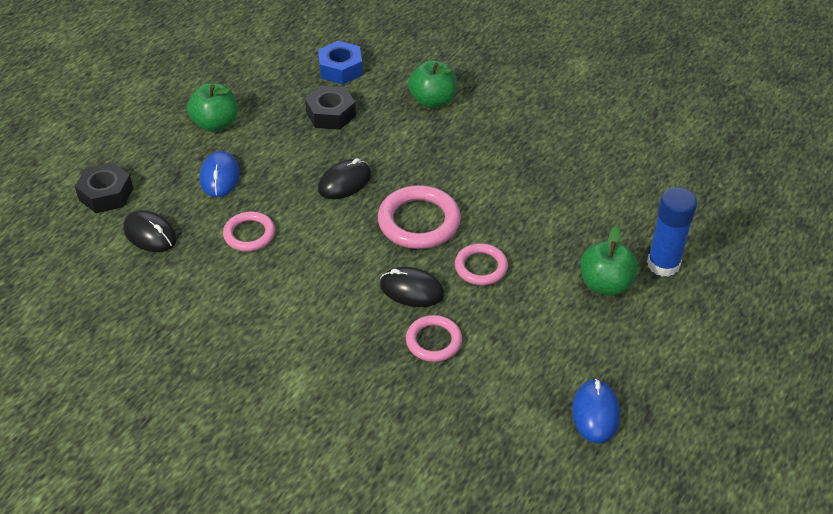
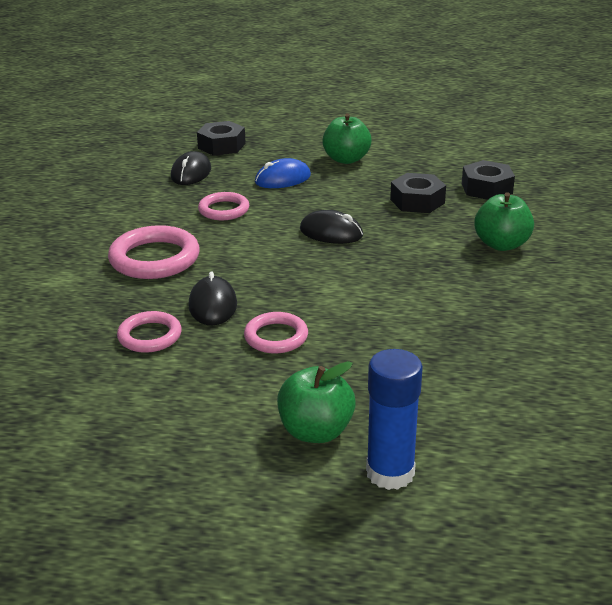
camera: 65 degrees right, 15 degrees down
(340, 69) = (486, 188): blue nut -> black nut
(419, 222) = (312, 284): pink ring -> pink ring (154, 258)
(595, 413) = (98, 473): blue mouse -> none

